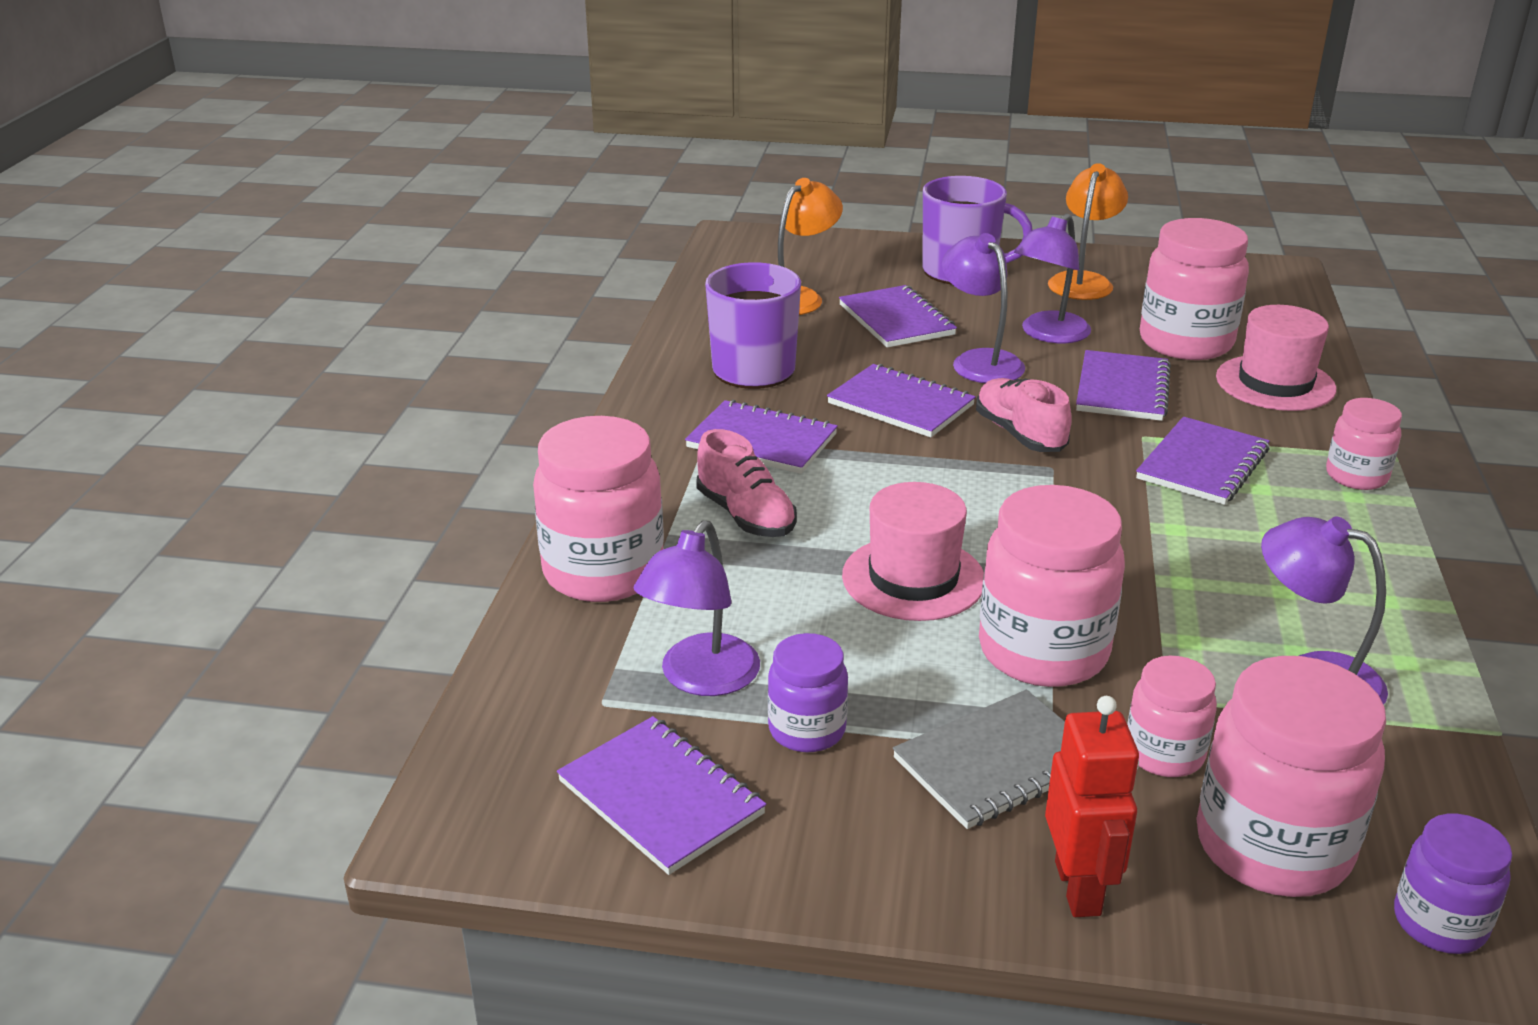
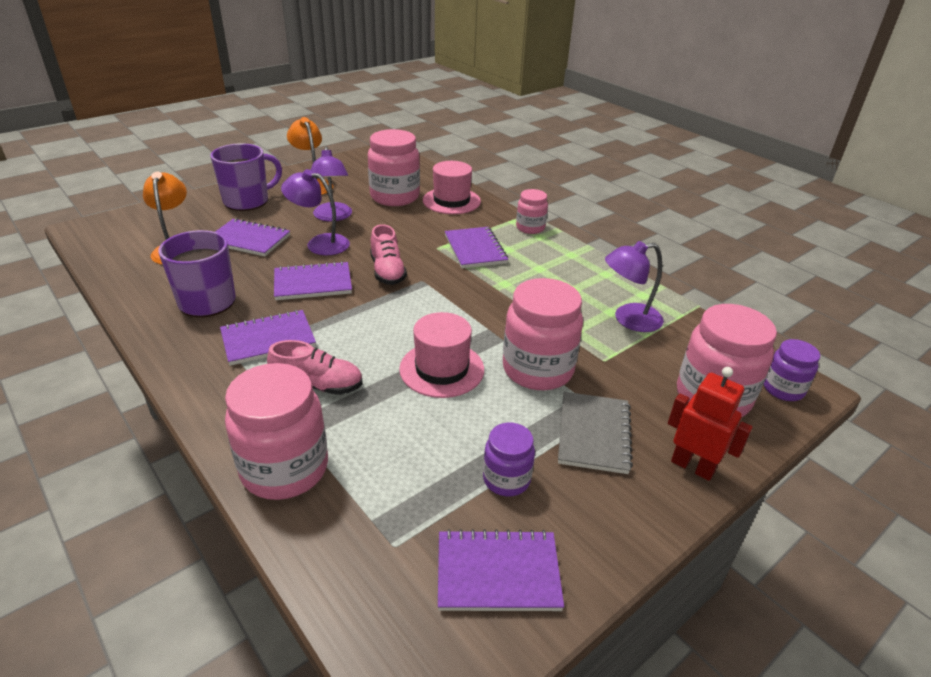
camera: 50 degrees left, 5 degrees up
(700, 679) = (423, 491): purple lamp -> none
(1020, 434) = (387, 271): pink shoe -> pink shoe turned 120 degrees counterclockwise
(1122, 389) = (399, 229): purple notebook -> none
(1164, 754) = (635, 385): pink jar -> none

